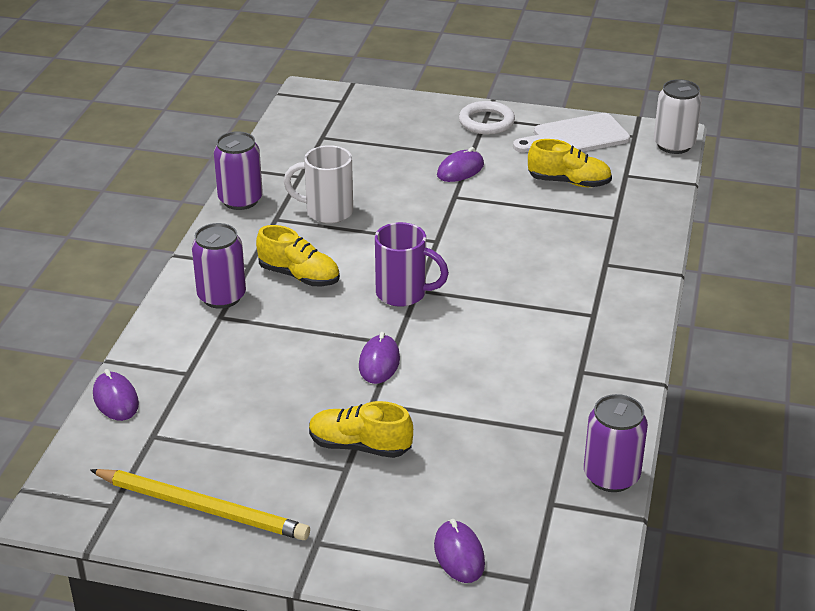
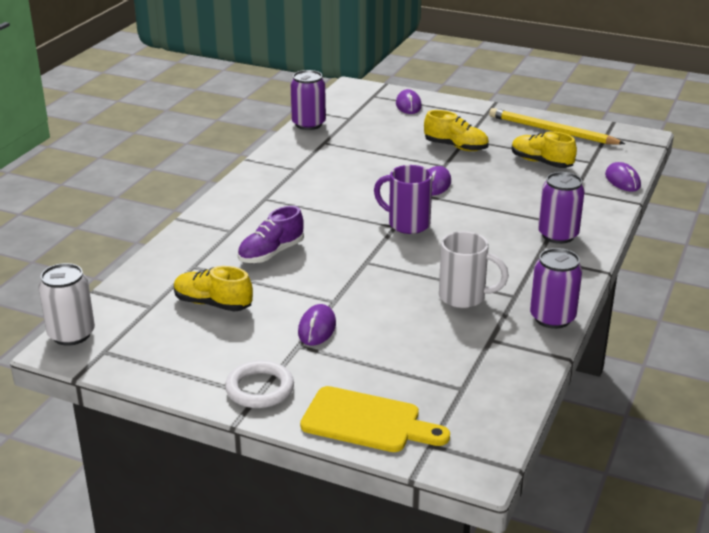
camera: 170 degrees left, 5 degrees down
(299, 276) = (493, 244): yellow shoe -> yellow shoe (541, 162)
(393, 109) = (367, 421): none -> yellow cutting board
(460, 170) = (317, 328): purple mouse -> purple mouse turned 45 degrees counterclockwise
(543, 240) = (271, 253): none -> purple shoe
(575, 137) = (169, 356): white cutting board -> none

